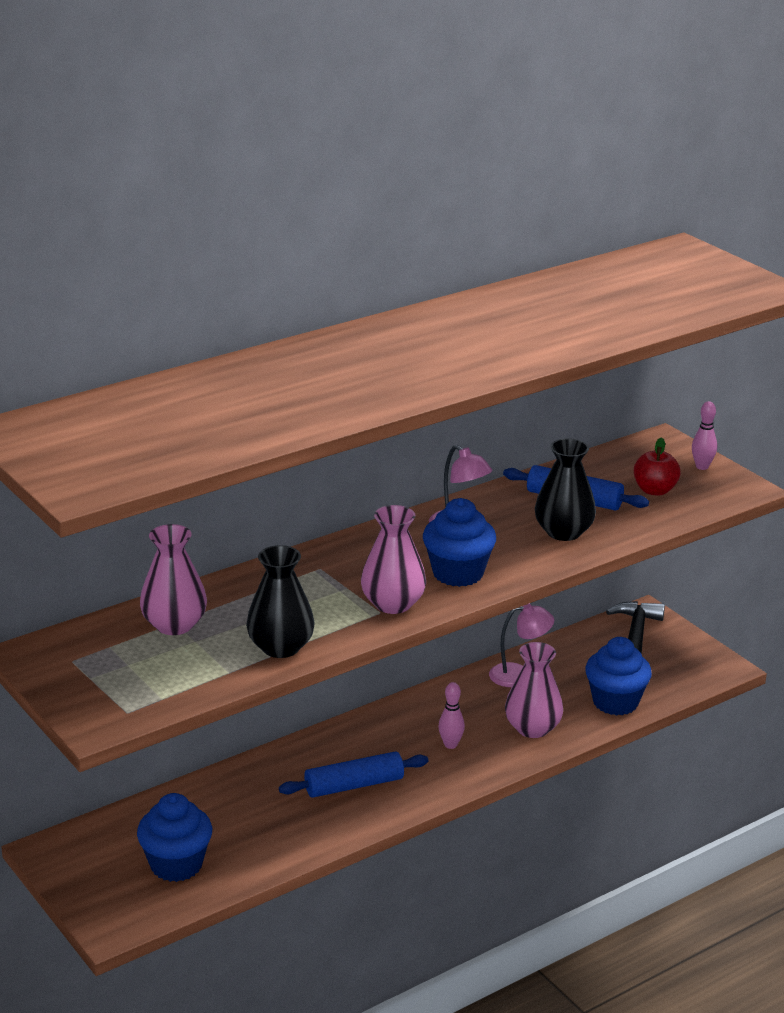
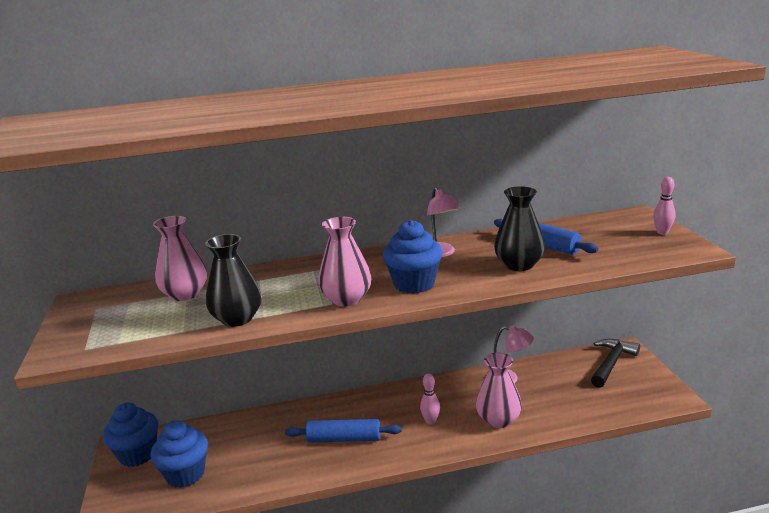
camera: 25 degrees right, 5 degrees down
(615, 702) = (573, 411): blue cupcake -> blue cupcake (137, 454)
(654, 490) = (613, 244): red apple -> none

